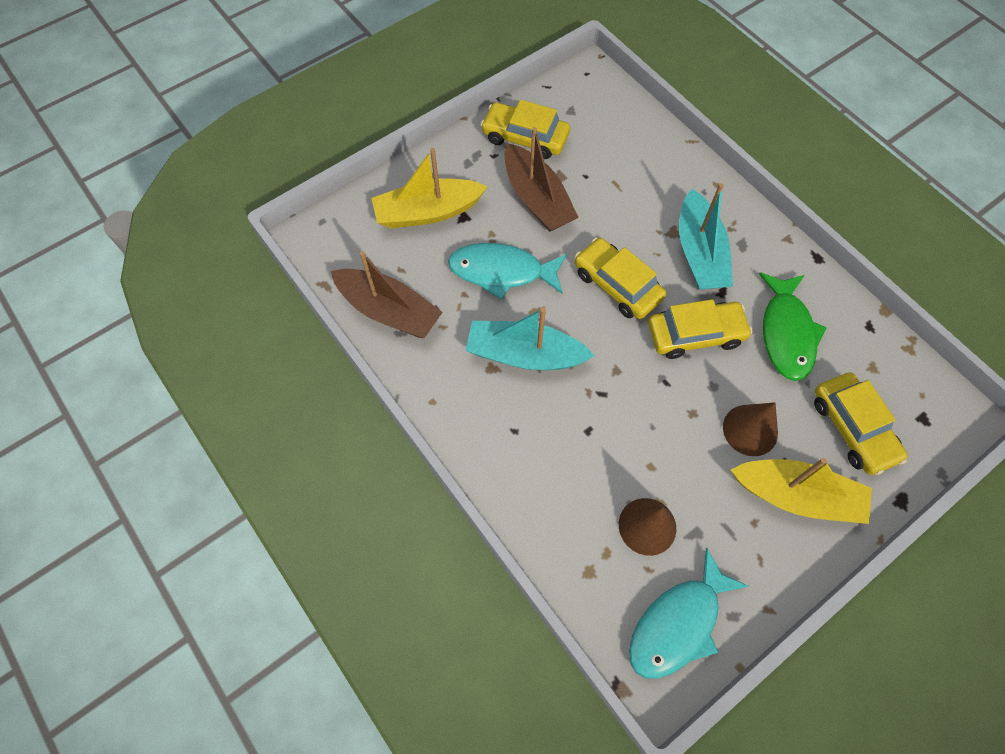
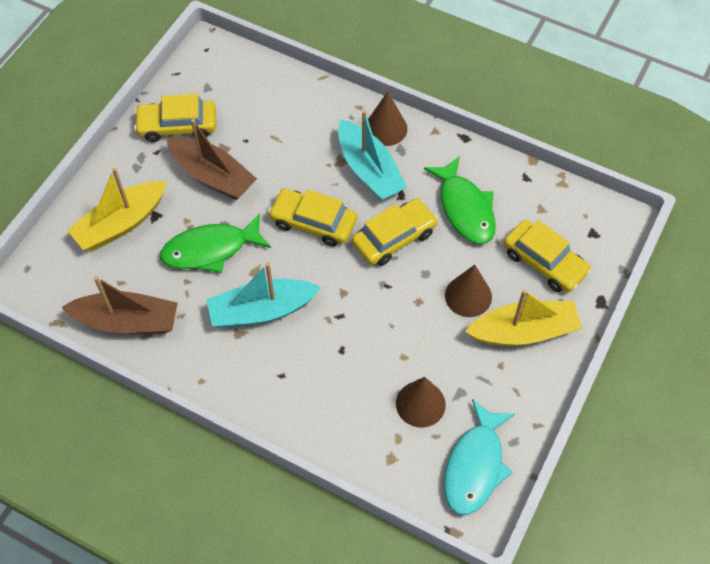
camera: 25 degrees left, 5 degrees down
(501, 272) = (210, 249): turquoise fish -> green fish
(735, 216) = (386, 128): none -> brown cone

